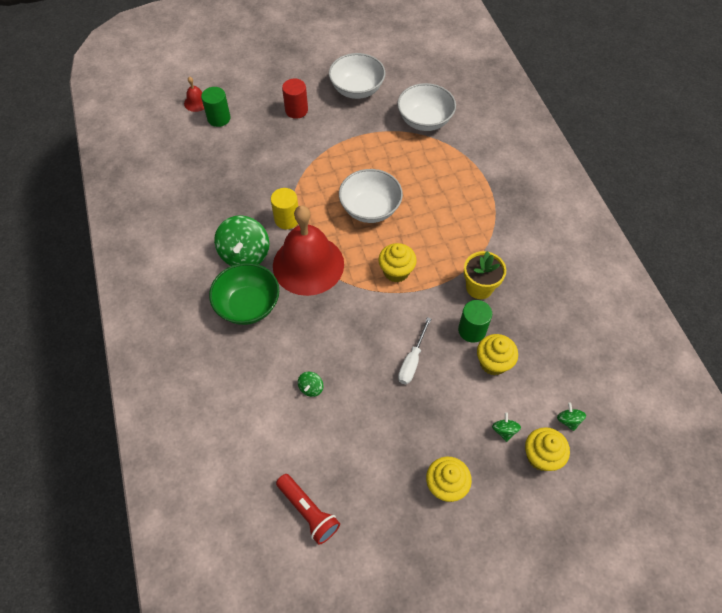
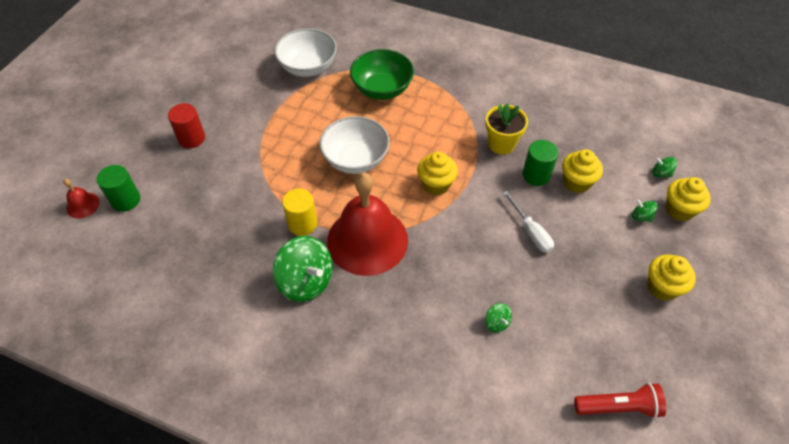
camera: 50 degrees left, 5 degrees down
(248, 305) = (365, 316): green bowl -> green bowl (382, 89)
(357, 89) = (222, 85): white bowl -> none

